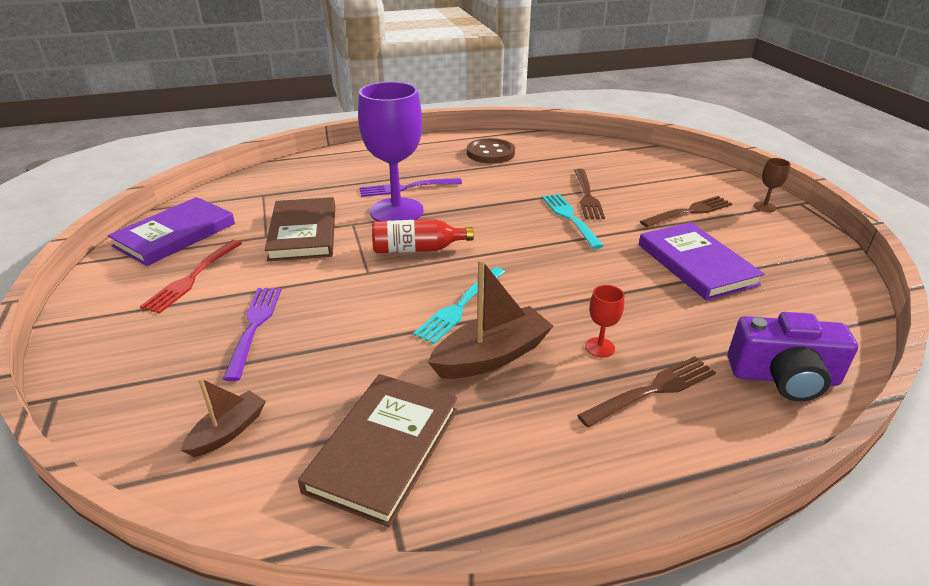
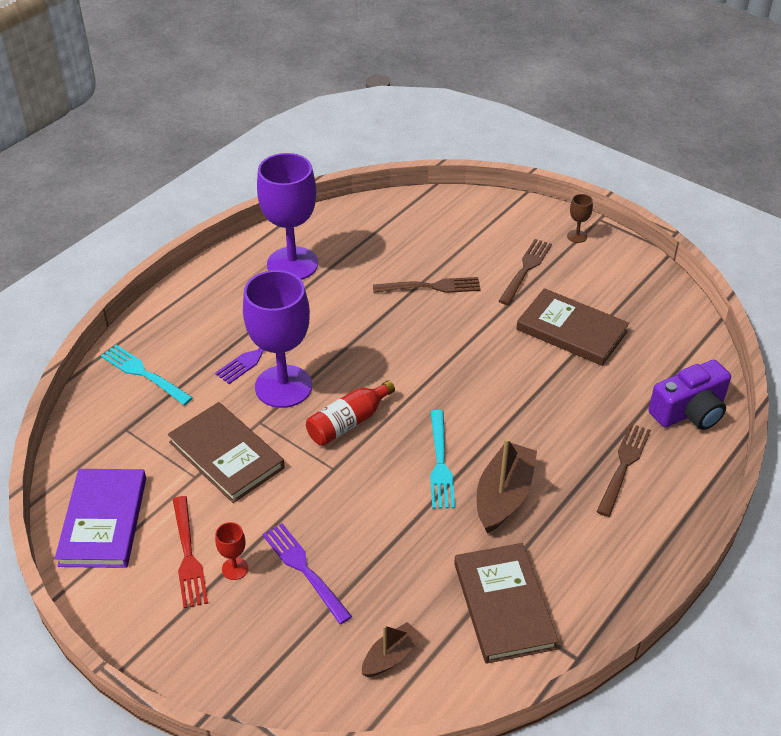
camera: 35 degrees left, 10 degrees up
(228, 431) = (391, 656): brown boat -> brown boat turned 45 degrees clockwise
(490, 153) = (292, 264): brown button -> purple goblet
(570, 218) = (440, 322): turquoise fork -> turquoise fork (144, 374)
(587, 196) = (431, 287): brown fork -> brown fork turned 60 degrees counterclockwise
(599, 347) = (566, 448): red goblet -> red goblet (235, 568)
(696, 264) = (571, 330): purple book -> brown book

